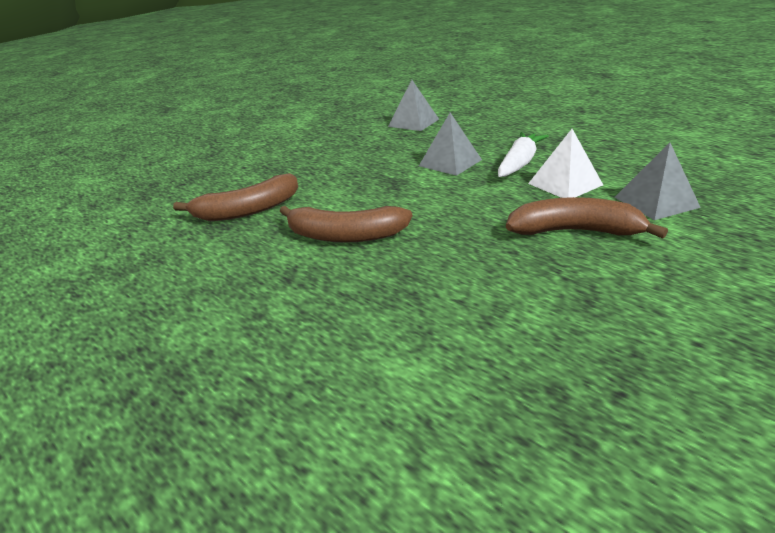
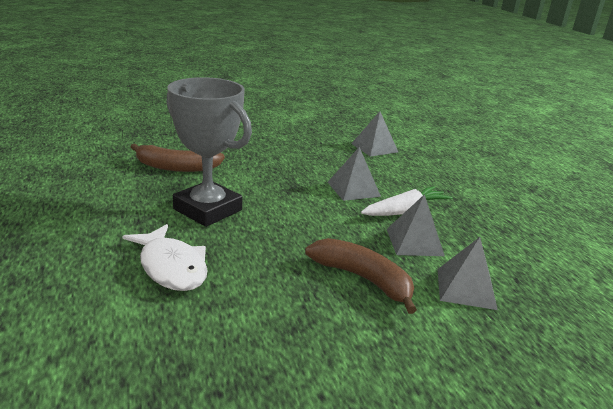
camera: 25 degrees right, 5 degrees down
(345, 236) = (207, 210): brown banana -> grey trophy
(394, 305) = (171, 267): none -> white fish
(565, 184) = (414, 242): white pyramid -> grey pyramid

